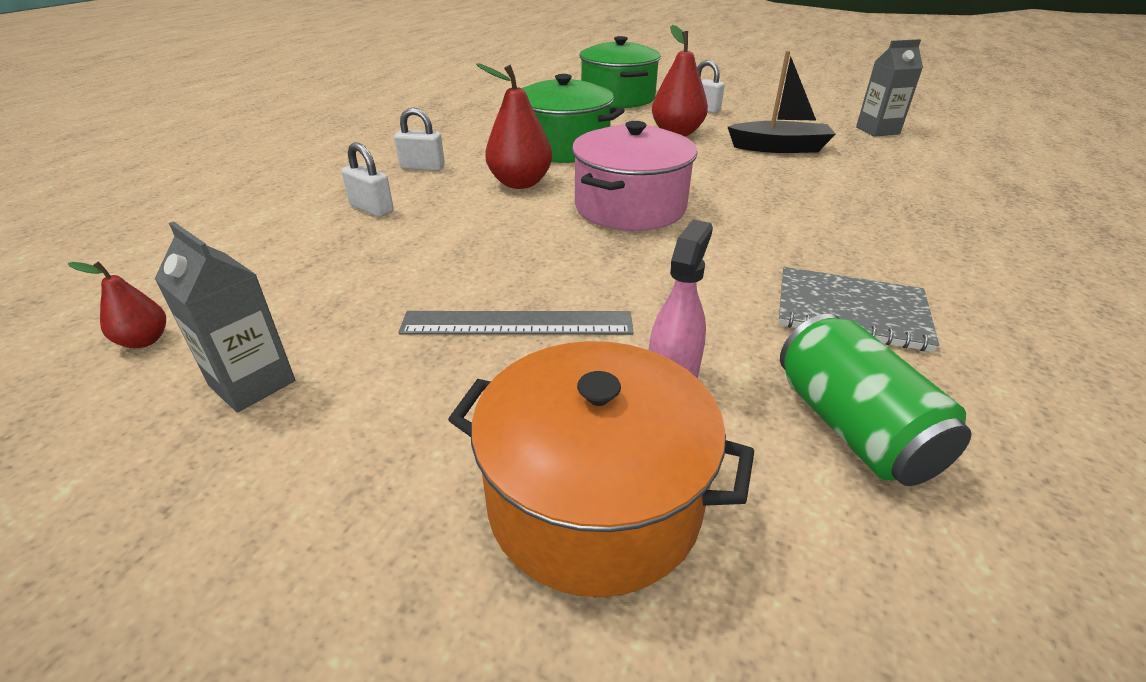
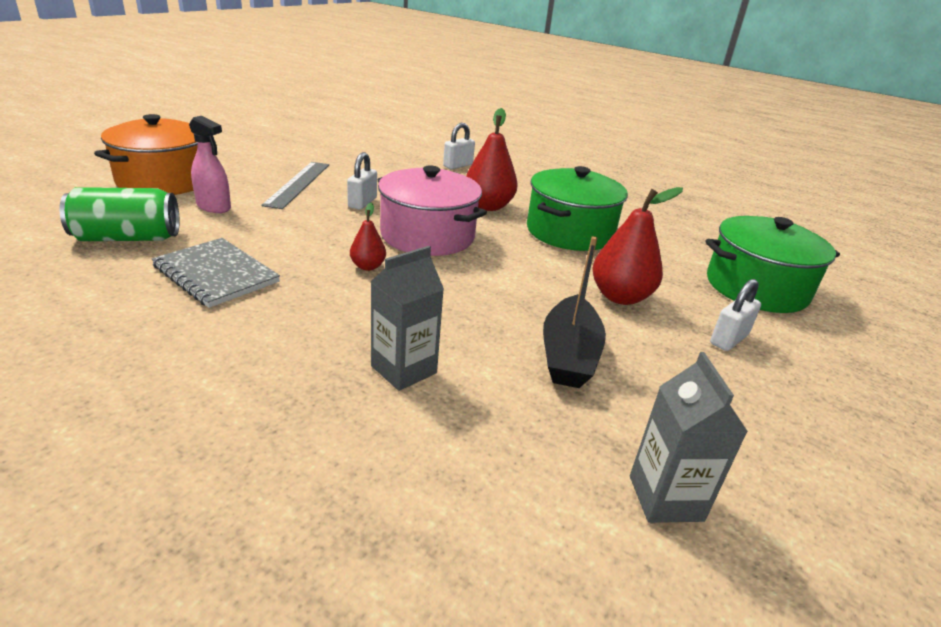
camera: 95 degrees right, 5 degrees down
(144, 341) = (344, 129): red pear -> red pear (368, 266)
(252, 383) = (298, 142): grey carton -> grey carton (404, 369)
(422, 167) = (526, 181): white padlock -> white padlock (362, 203)
(851, 311) = (216, 274): grey notebook -> grey notebook turned 75 degrees counterclockwise

